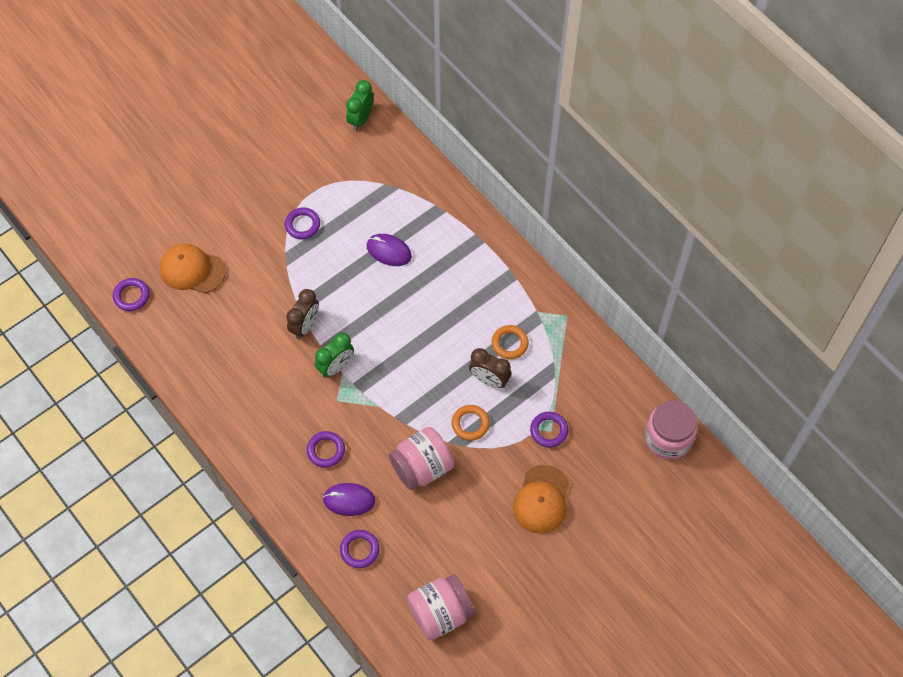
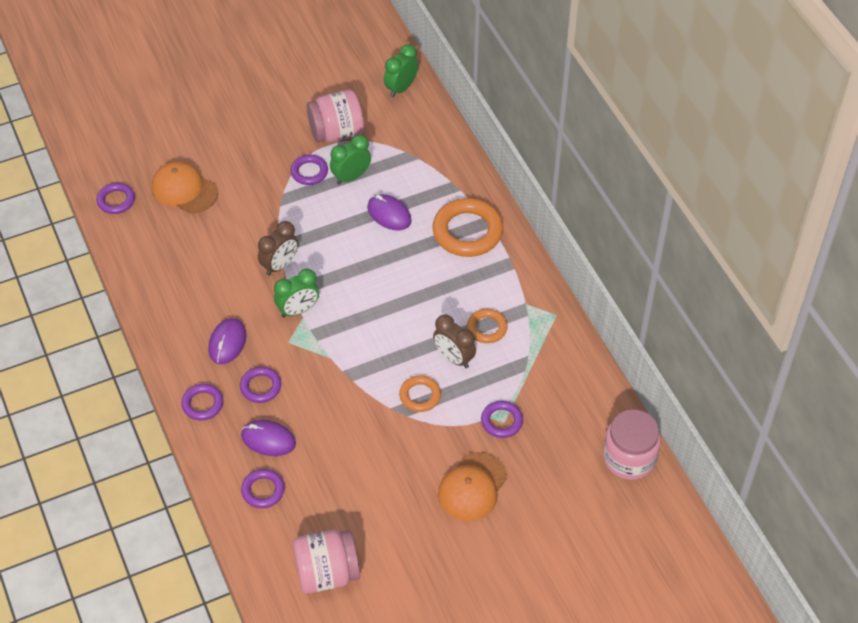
camera: 15 degrees right, 10 degrees down
(279, 480) = (202, 404): none -> purple ring
(282, 414) = (227, 343): none -> purple mouse
(342, 221) = (351, 177): none -> green clock
(422, 467) = (355, 426): pink jar -> pink jar (336, 132)
(464, 252) = (467, 231): none -> orange ring

